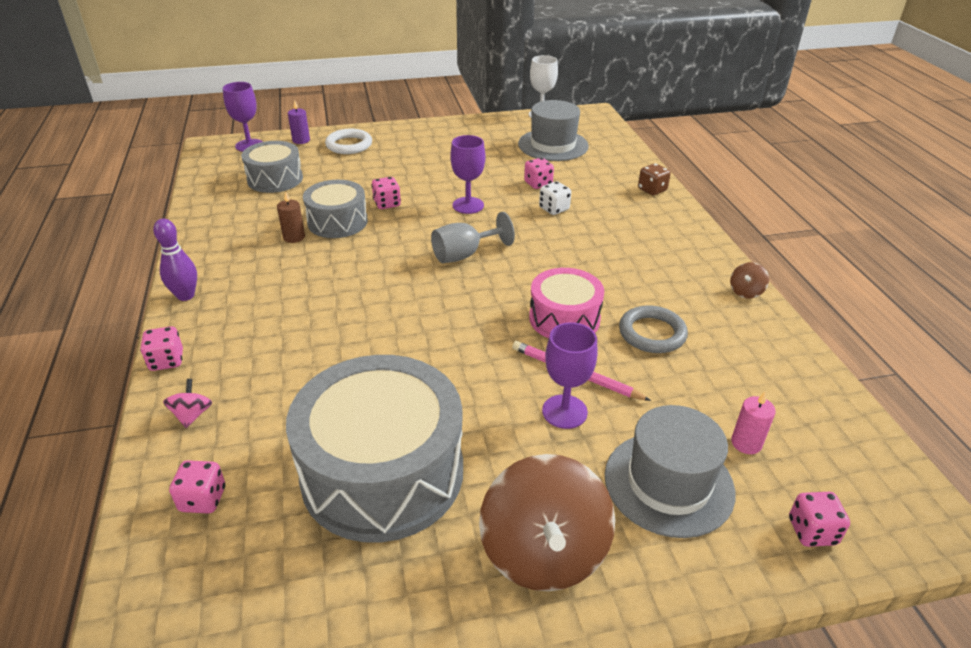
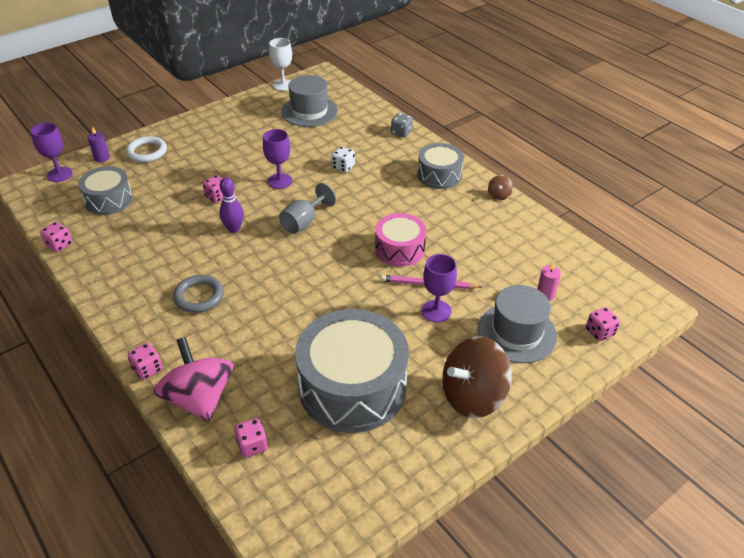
camera: 25 degrees left, 5 degrees up
(185, 296) = (119, 318): purple bowling pin -> purple bowling pin (234, 229)
(192, 415) = (199, 398): pink spinning top -> pink spinning top, size x2.43
(294, 237) = (165, 245): brown candle -> none
(337, 222) = (190, 223): grey drum -> grey drum (439, 175)
(538, 184) = (319, 149): pink dice -> pink dice (59, 245)
(544, 552) = (472, 396): brown spinning top -> brown spinning top turned 90 degrees clockwise
(652, 190) = (401, 133): brown dice -> grey dice
(652, 333) = (459, 242): grey ring -> grey ring (199, 296)

